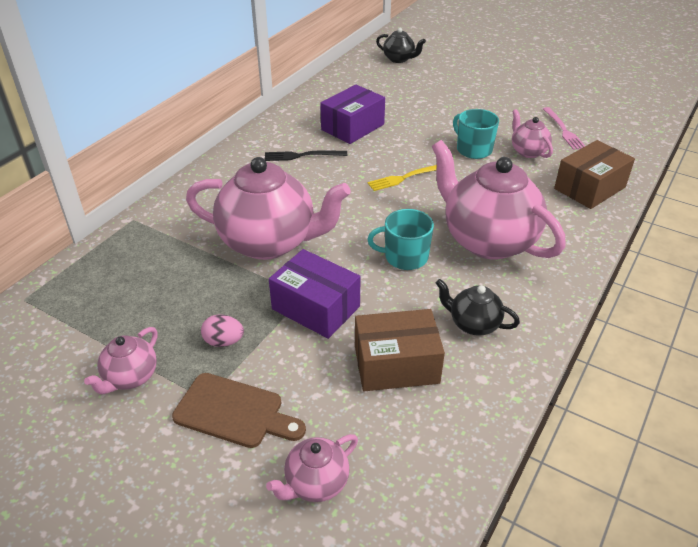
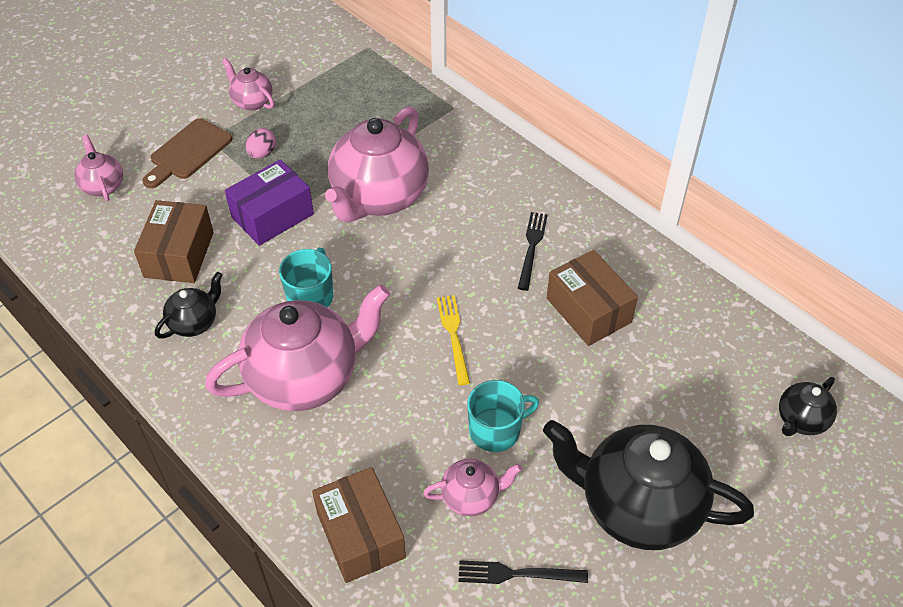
camera: 105 degrees right, 10 degrees up
(353, 127) = (588, 310): purple box -> brown box
(490, 99) = (637, 506): none -> black teapot
(563, 130) = (517, 574): pink fork -> black fork

